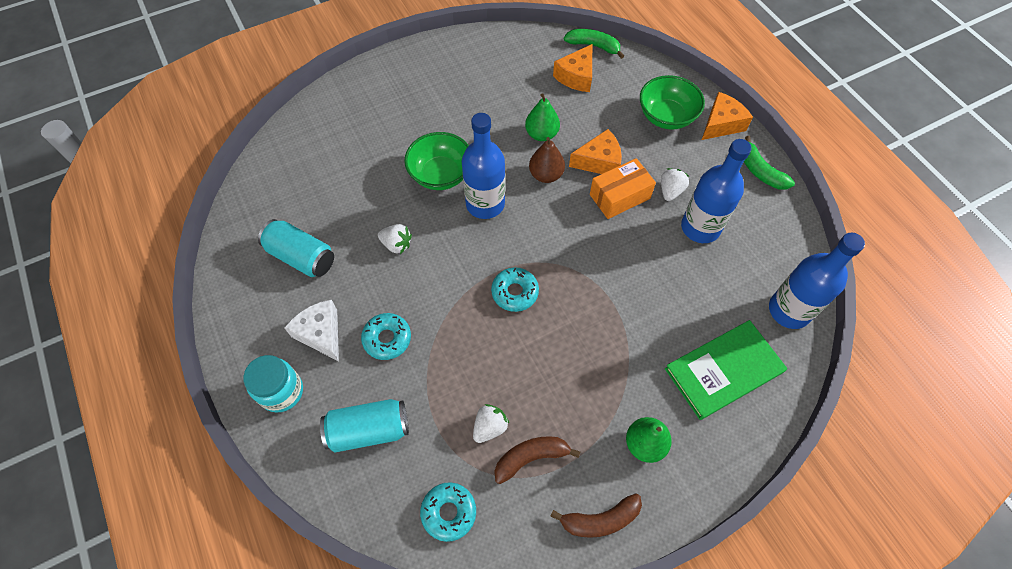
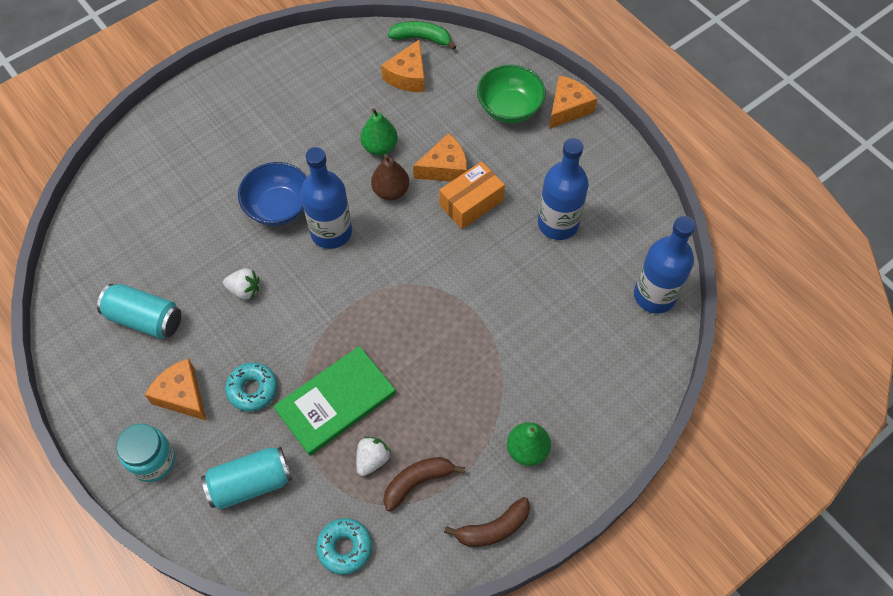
camera: 10 degrees left, 0 degrees up
(321, 333) = (182, 395): white cheese -> orange cheese
(441, 174) = (278, 207): green bowl -> blue bowl
(515, 292) = (377, 321): turquoise donut -> none
(670, 191) = (523, 189): white strawberry -> none
(723, 370) = (596, 365): green book -> green book (335, 401)
(760, 171) = (613, 154): green banana -> none

